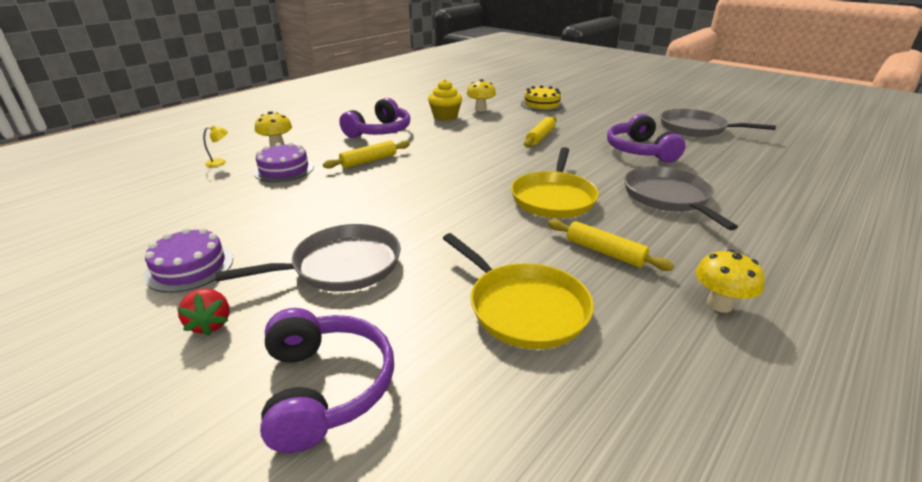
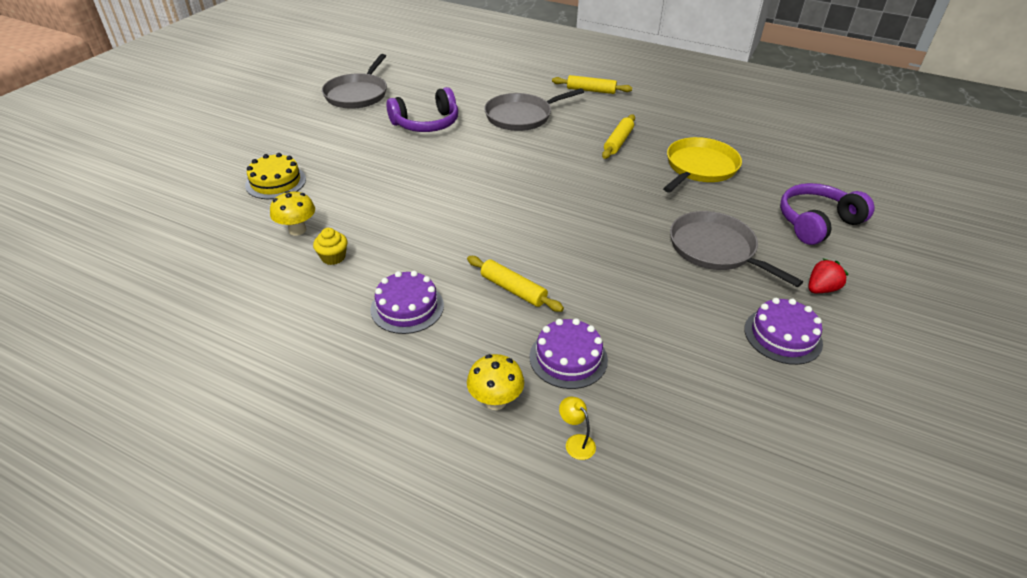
camera: 105 degrees left, 10 degrees up
(380, 131) = (407, 307): purple headphones -> purple cake
(445, 116) = (333, 257): yellow cupcake -> yellow cupcake, size x0.66
(540, 137) = (401, 177): yellow rolling pin -> yellow rolling pin (591, 90)
(553, 198) = (547, 163): yellow pan -> none
(719, 304) = (648, 111): yellow mushroom -> none

